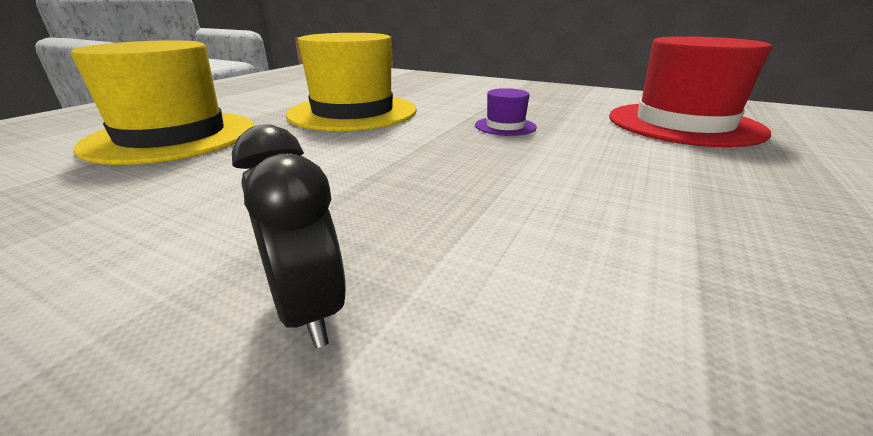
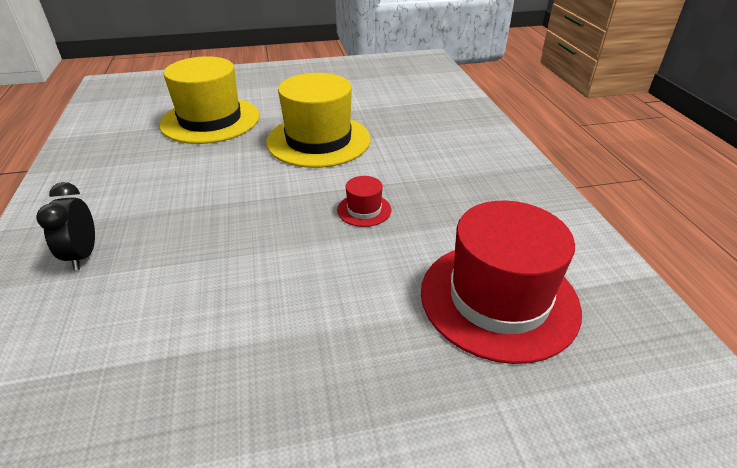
camera: 50 degrees right, 10 degrees up
(307, 310) = (83, 255): black clock -> black clock turned 150 degrees clockwise
(505, 126) = (364, 210): purple hat -> red hat

